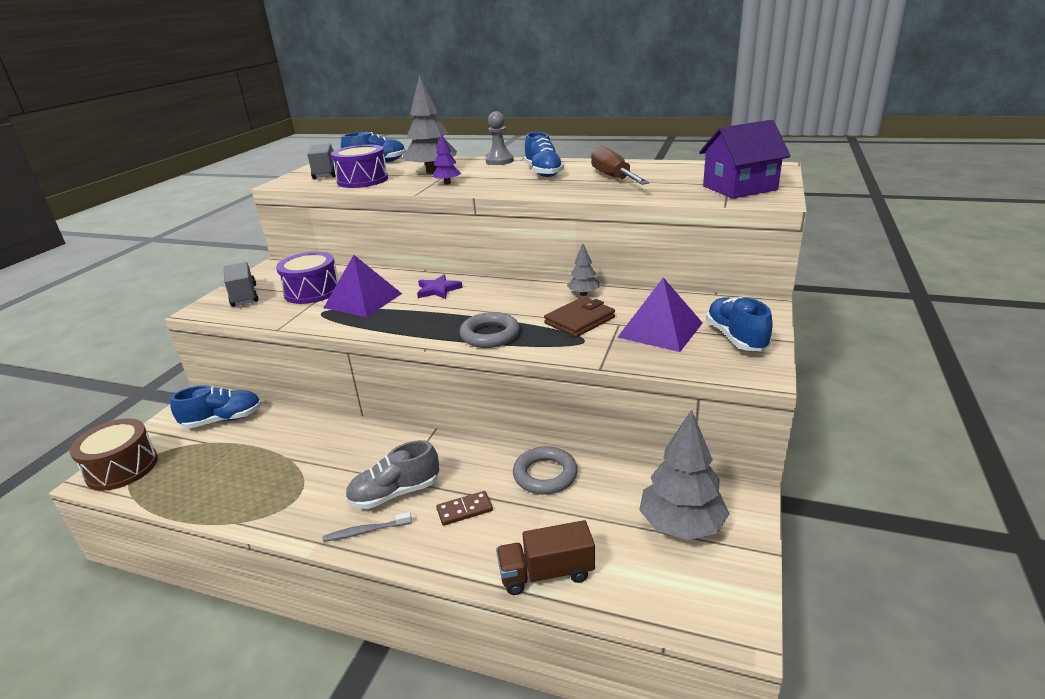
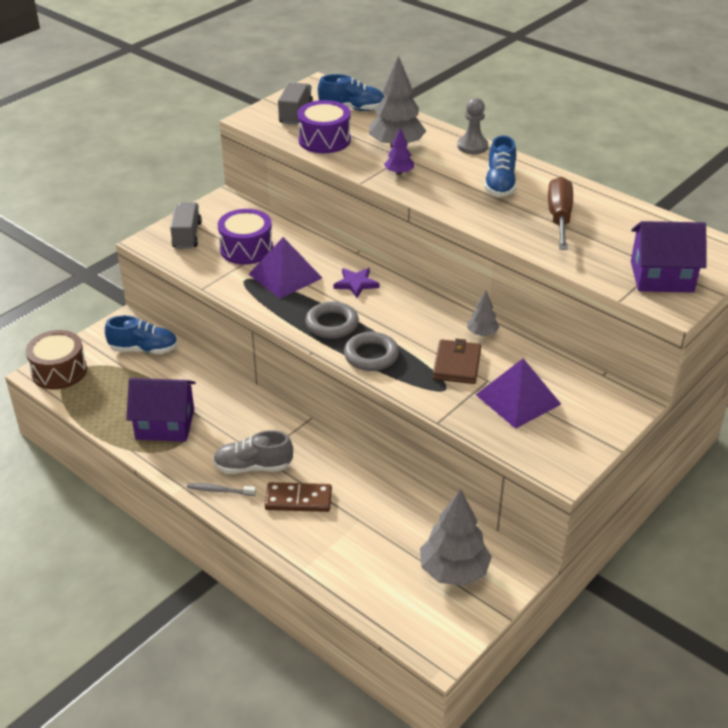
camera: 20 degrees right, 10 degrees up
(271, 483) = (165, 424): none -> purple house
(464, 510) = (298, 499): brown domino -> brown domino, size x1.50
(545, 475) = (376, 492): grey ring -> grey ring (332, 324)
(546, 573) = (331, 569): brown truck -> none
(579, 320) = (457, 364): brown wallet -> brown wallet turned 60 degrees counterclockwise
(736, 338) = (575, 430): blue shoe -> none

